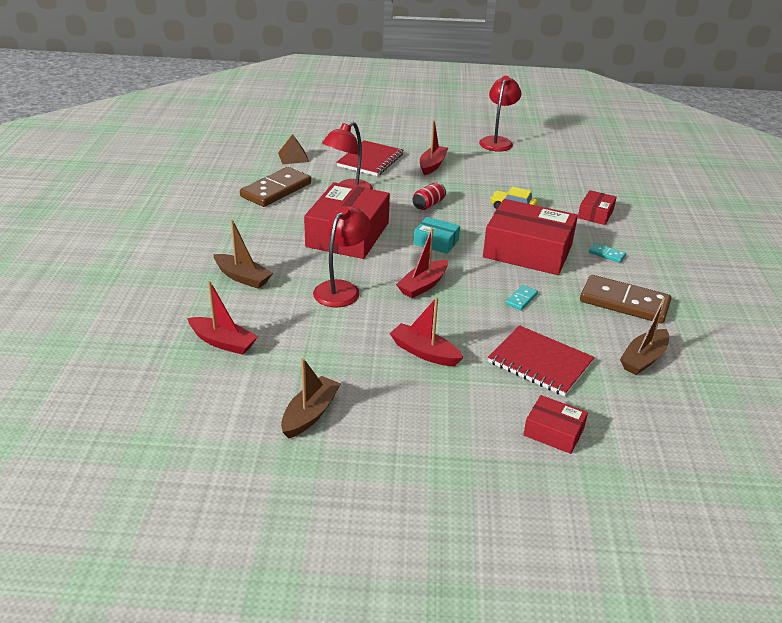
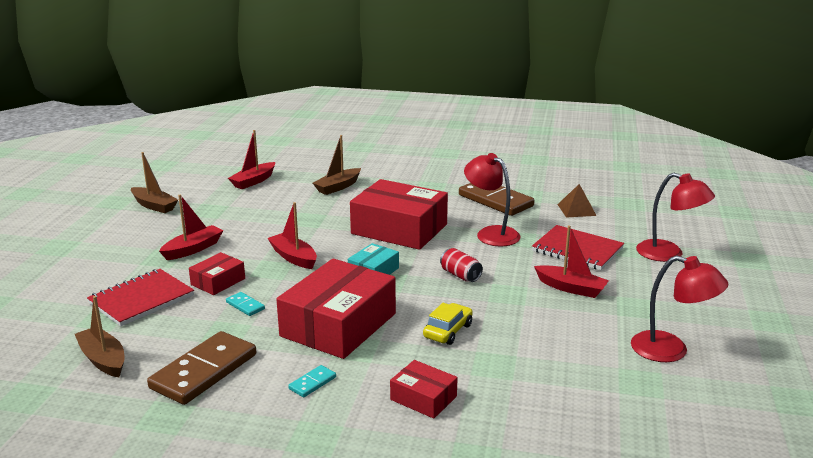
camera: 100 degrees right, 10 degrees down
(341, 289) = (304, 222): red lamp -> red lamp (669, 254)
(553, 432) = (54, 291): red box -> red box (218, 281)

